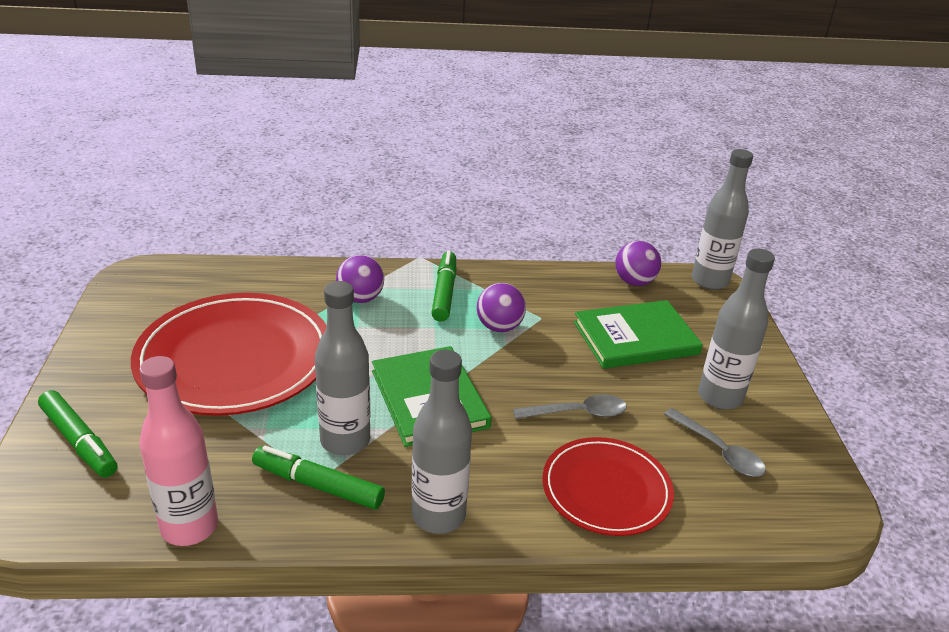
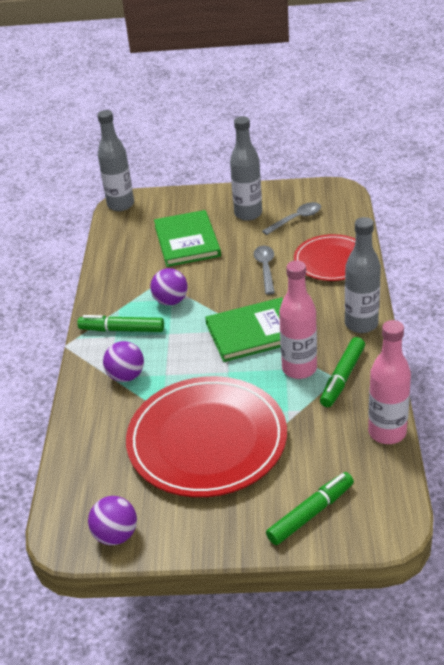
camera: 80 degrees left, 5 degrees up
(345, 441) = (299, 369): grey bottle -> pink bottle
(634, 282) = (118, 237): purple ball -> purple ball (116, 535)

